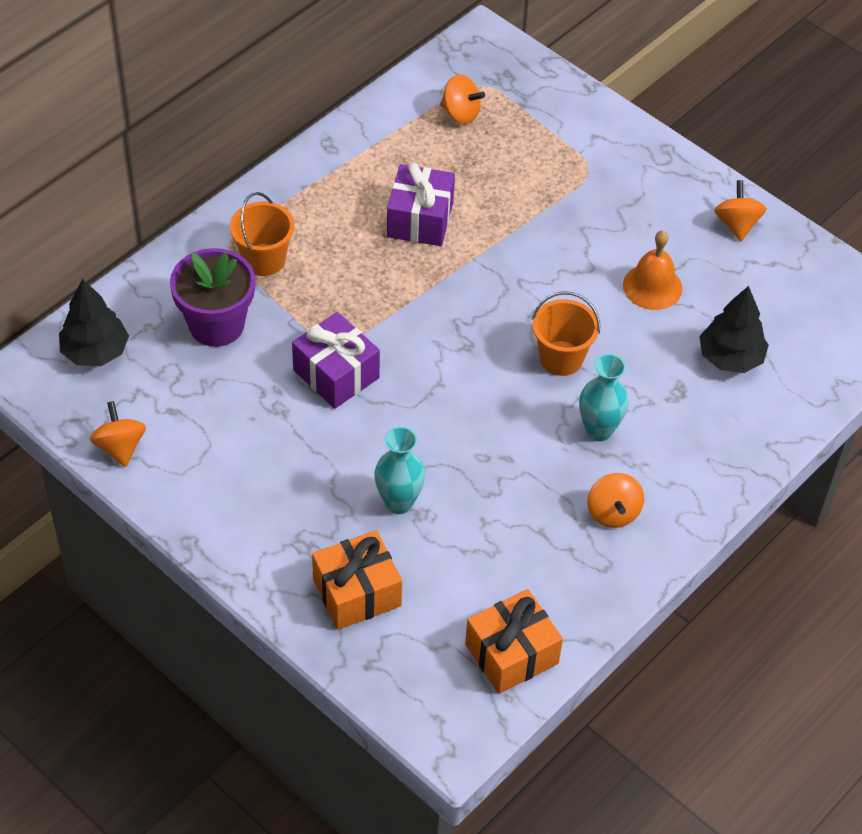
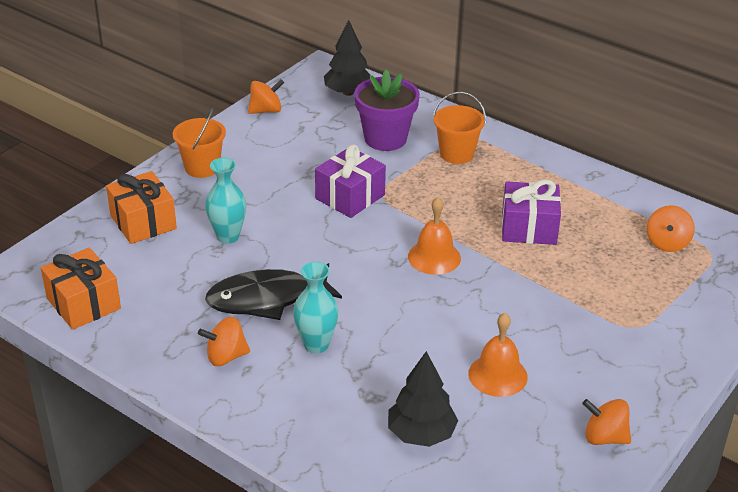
camera: 85 degrees right, 15 degrees down
(462, 310) = (434, 257): none -> orange bell
(520, 470) = (266, 299): none -> black fish
(561, 358) = (394, 318): orange bucket -> orange bucket (202, 167)
(737, 224) = (604, 437): orange spinning top -> orange spinning top turned 150 degrees counterclockwise

